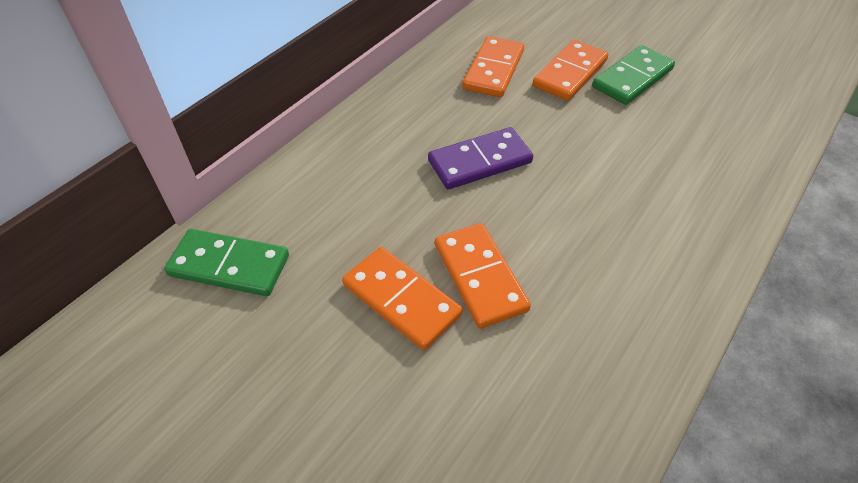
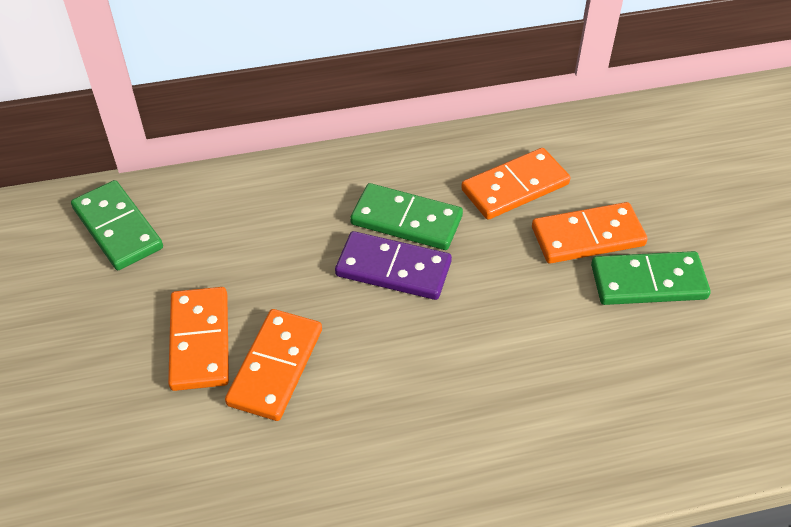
camera: 40 degrees right, 0 degrees up
(450, 127) = (406, 220): none -> green domino

